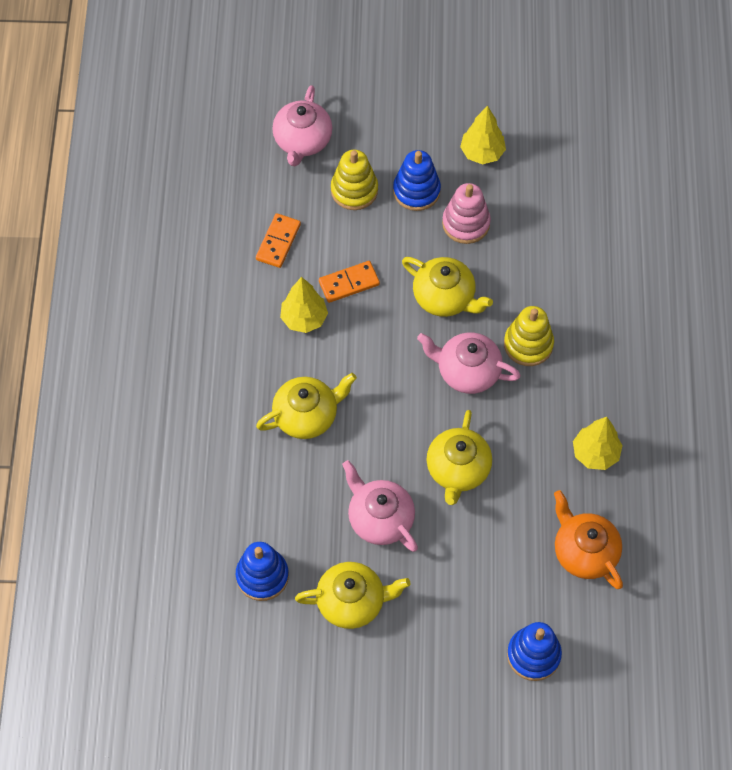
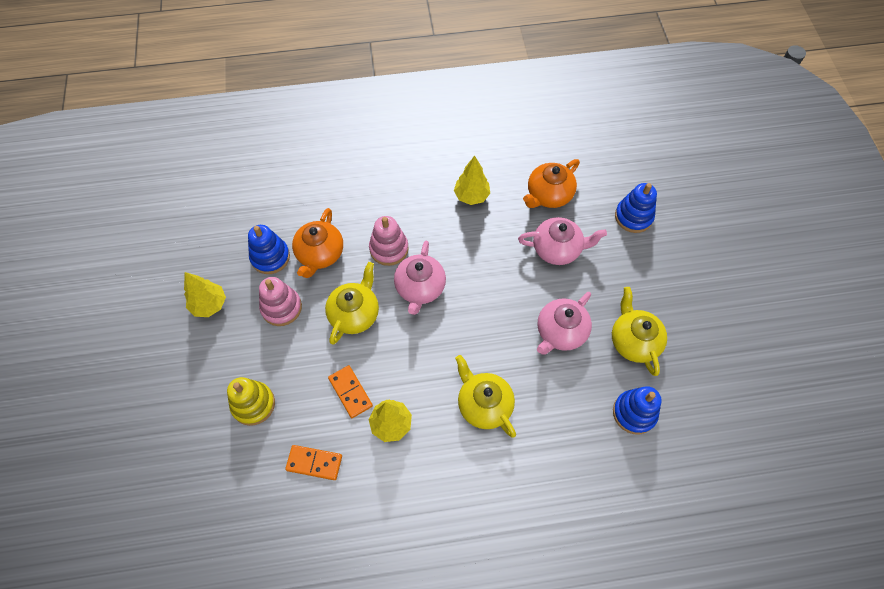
camera: 100 degrees left, 0 degrees up
(302, 141) = (200, 462): pink teapot -> pink teapot (557, 249)
(416, 191) = (251, 351): blue stacking toy -> blue stacking toy (270, 257)
(458, 470) = (505, 283): yellow teapot -> none
(528, 344) = (389, 249): yellow stacking toy -> pink stacking toy
(532, 268) = (320, 254): none -> orange teapot

